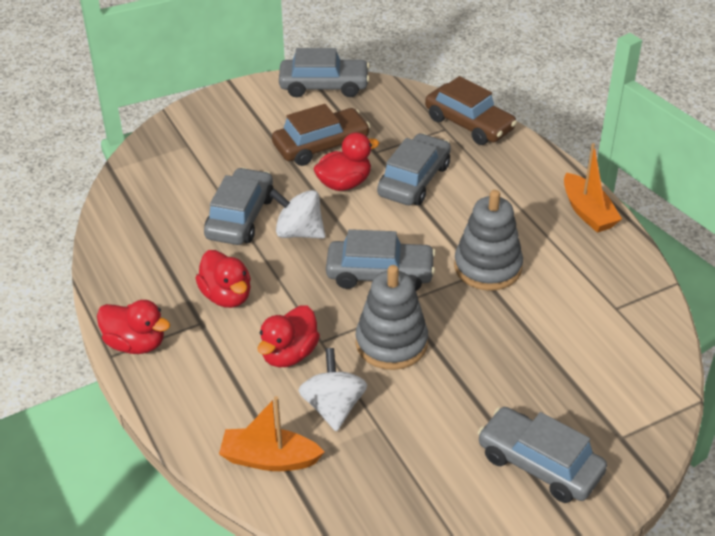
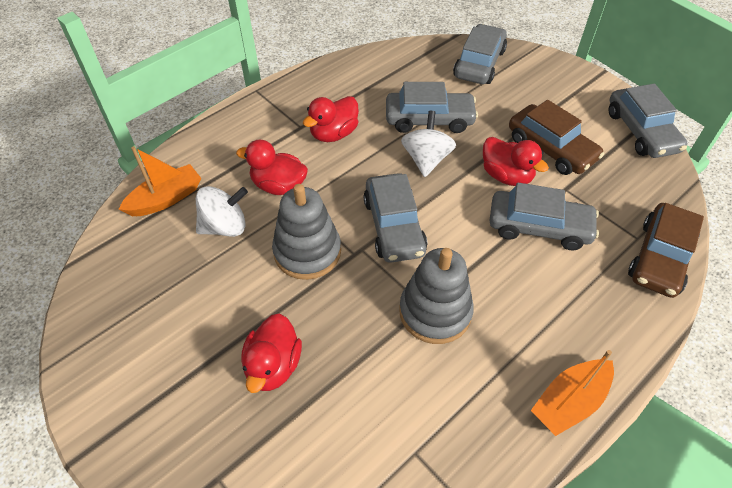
camera: 75 degrees right, 10 degrees up
(136, 344) = (270, 99): red duck -> red duck (273, 366)
(269, 459) = (166, 199): orange boat -> orange boat turned 60 degrees clockwise
(539, 464) = (174, 399): grey car -> grey car (479, 64)

